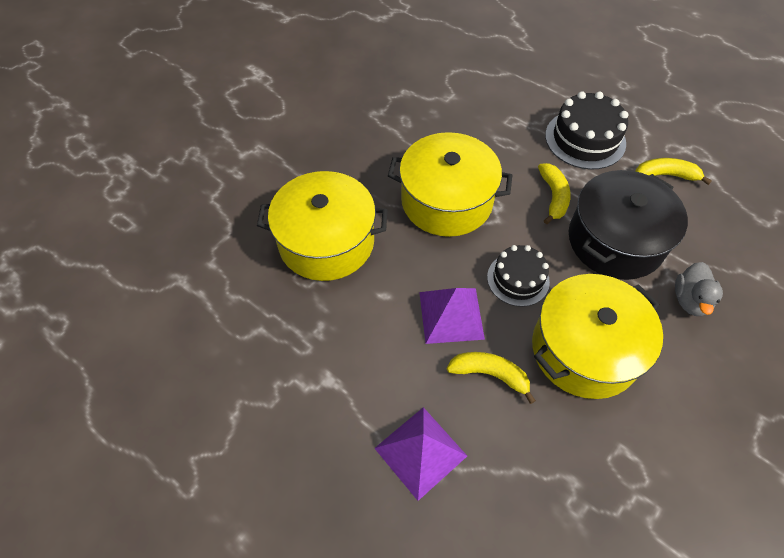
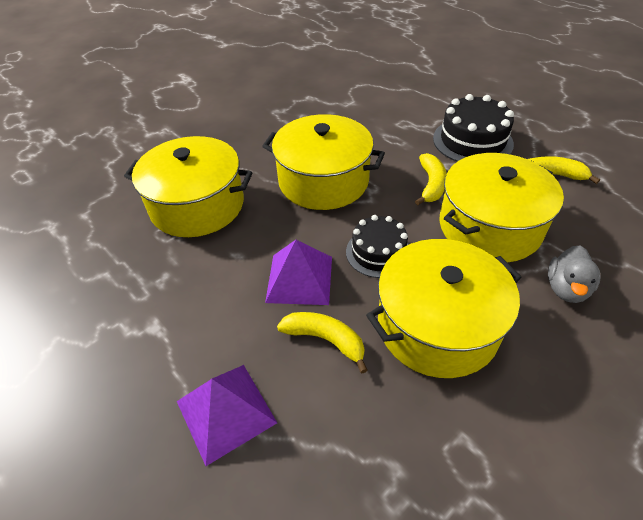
camera: 10 degrees right, 10 degrees down
(615, 240) = (489, 226): black pot -> yellow pot

